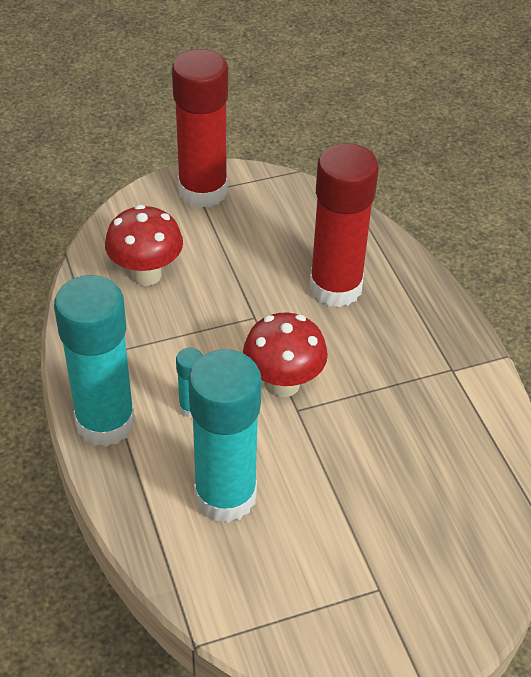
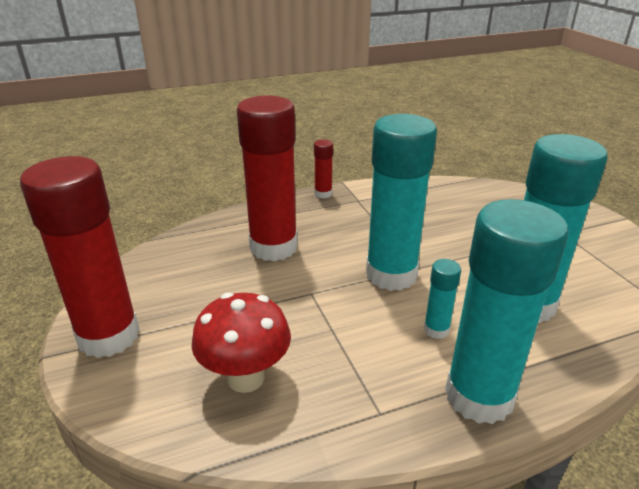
camera: 90 degrees left, 15 degrees down
(283, 384) = (391, 274): red mushroom -> turquoise glue stick
(464, 334) = (323, 194): none -> red glue stick

